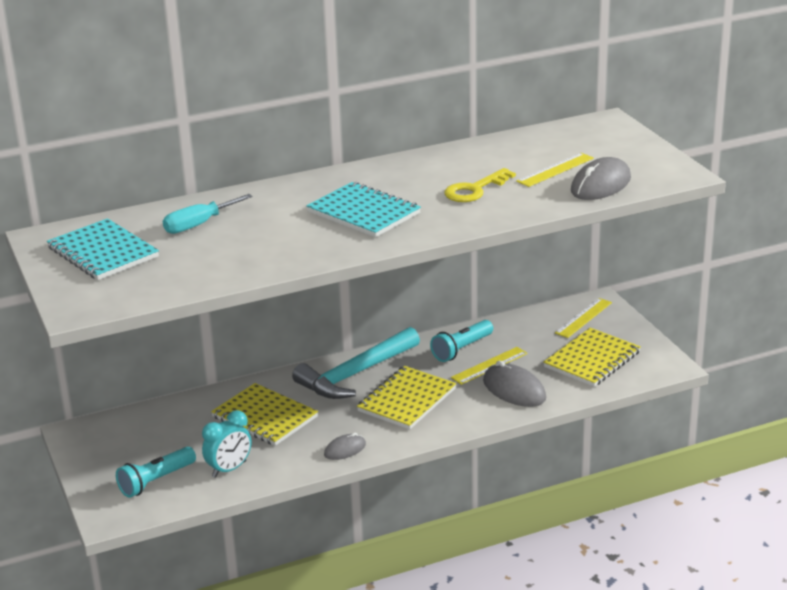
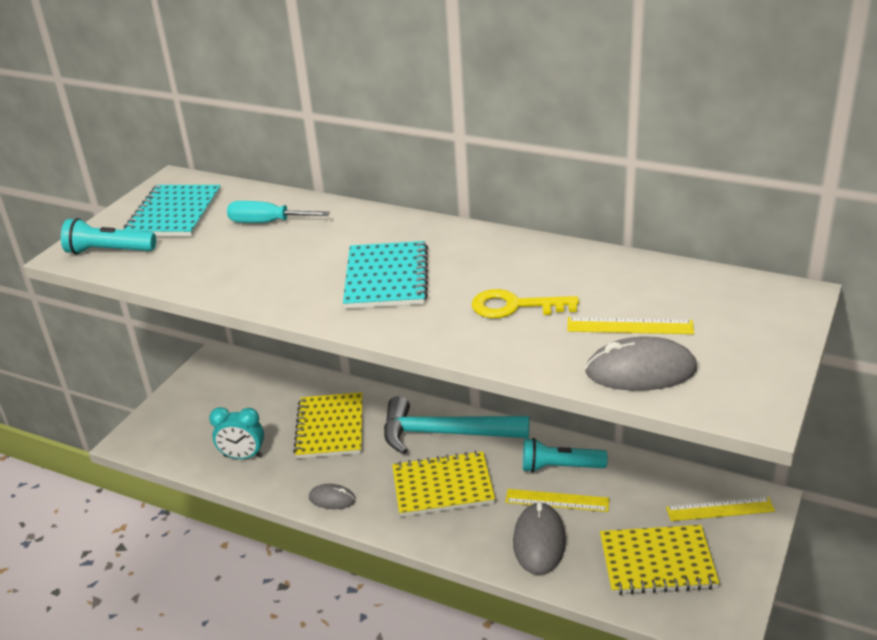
camera: 50 degrees right, 5 degrees up
(156, 481) = (193, 432): turquoise flashlight -> turquoise flashlight (109, 251)

